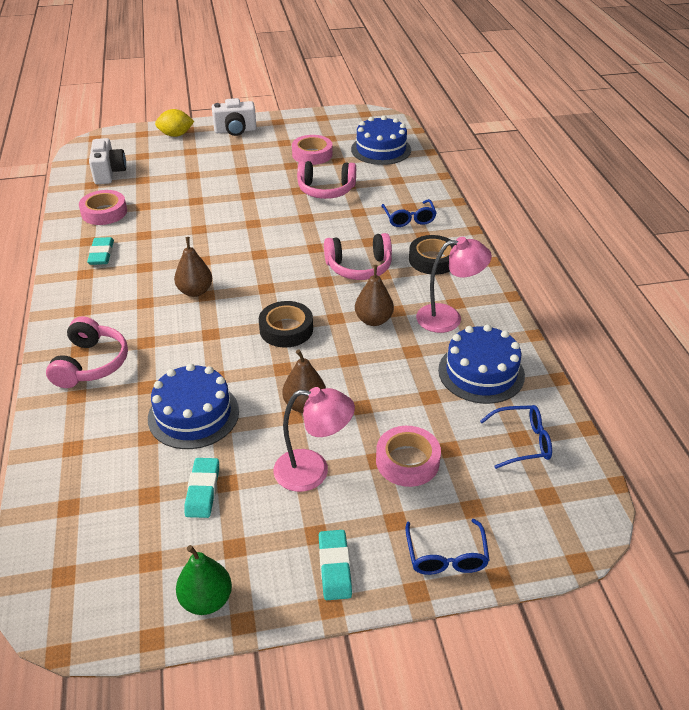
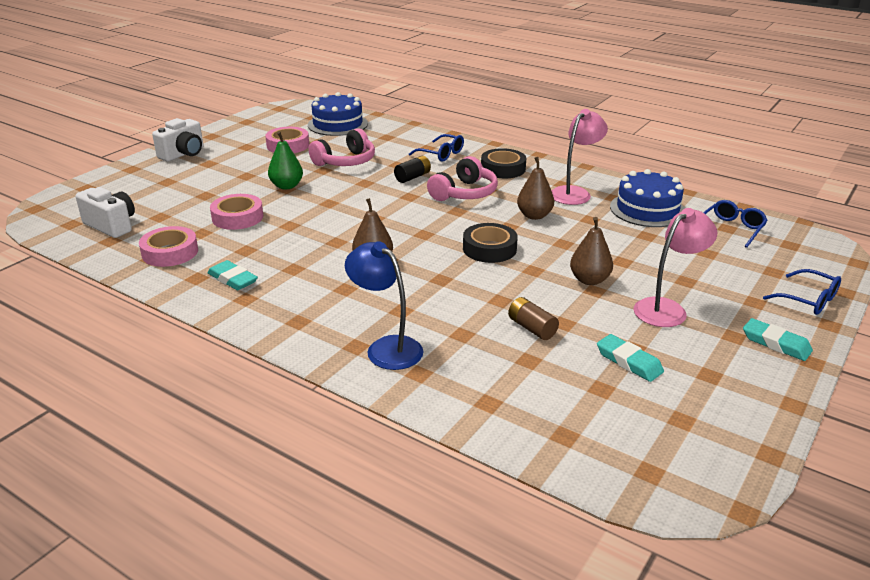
camera: 45 degrees left, 10 degrees down
(91, 364) = (386, 348): pink headphones -> blue lamp
(176, 135) = (127, 176): yellow lemon -> none
(193, 414) = (531, 328): blue cake -> brown battery
(206, 600) = (753, 411): green pear -> green pear (286, 186)
(348, 230) = (412, 177): none -> black battery
(407, 461) = (701, 271): pink tape -> pink tape (237, 217)

